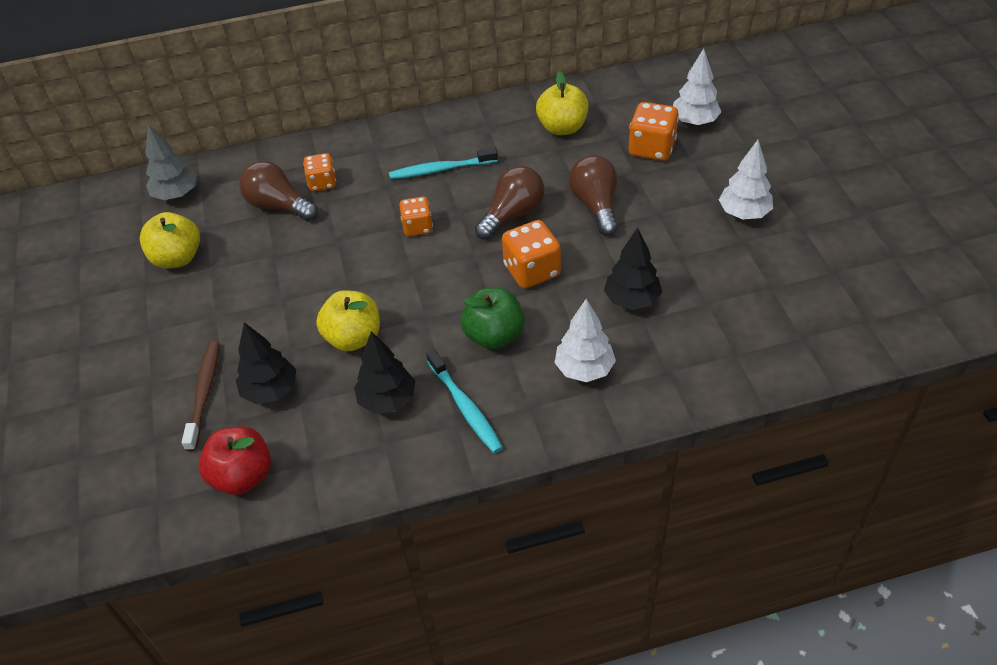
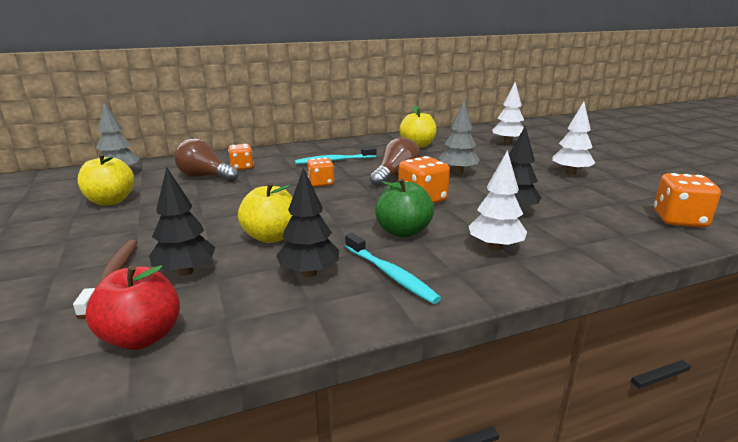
camera: 10 degrees left, 25 degrees down
(595, 205) = (458, 172): brown light bulb -> grey tree
(651, 148) = (485, 151): orange dice -> orange dice (679, 220)

